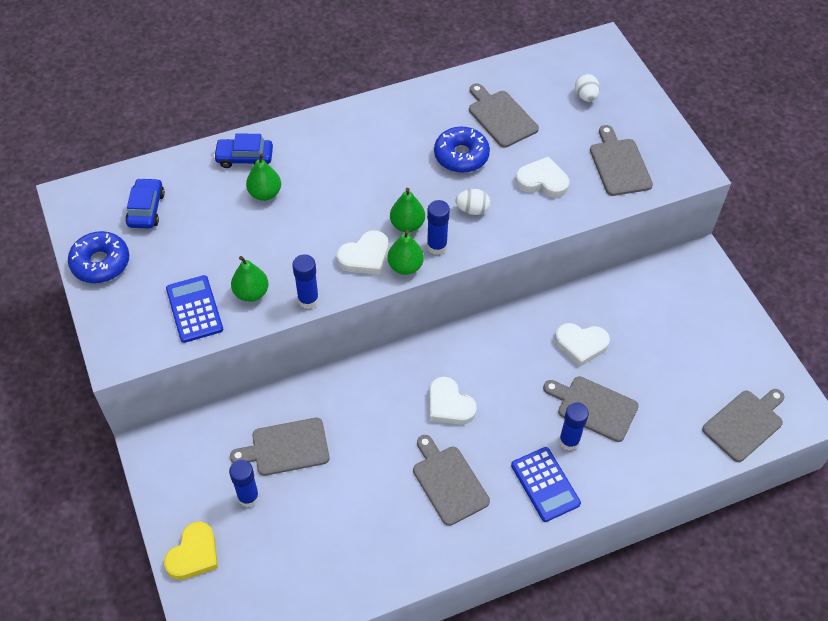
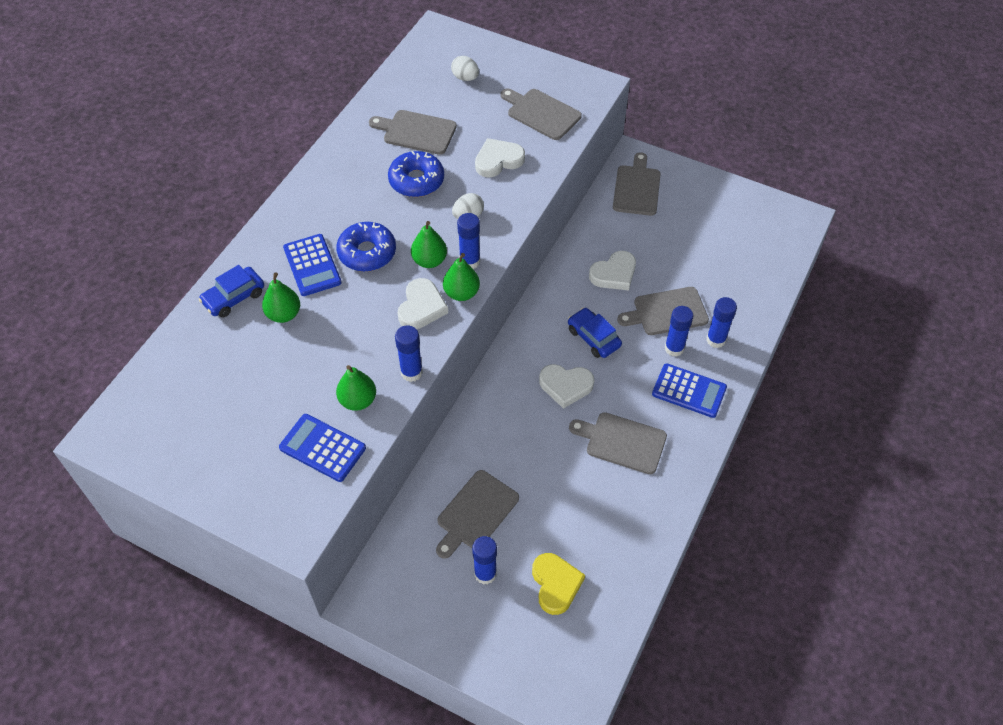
camera: 40 degrees left, 0 degrees up
(100, 263) = (194, 471): blue donut -> blue donut (367, 253)
(146, 209) = (188, 398): blue car -> blue car (593, 338)
(194, 554) = (487, 652): yellow heart -> yellow heart (555, 584)
(320, 170) = (312, 265): none -> blue calculator
(612, 461) = (716, 340): none -> blue glue stick
(744, 423) = (772, 251): grey cutting board -> grey cutting board (636, 188)

